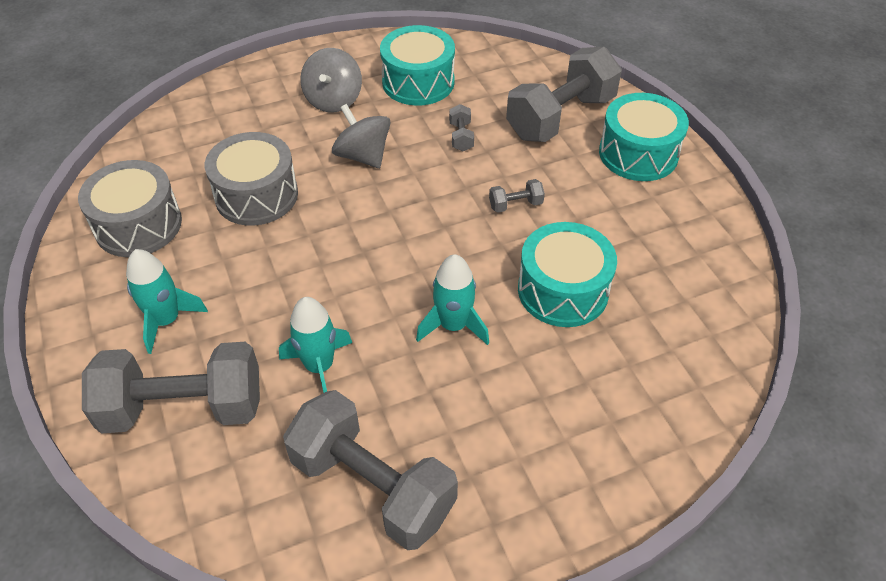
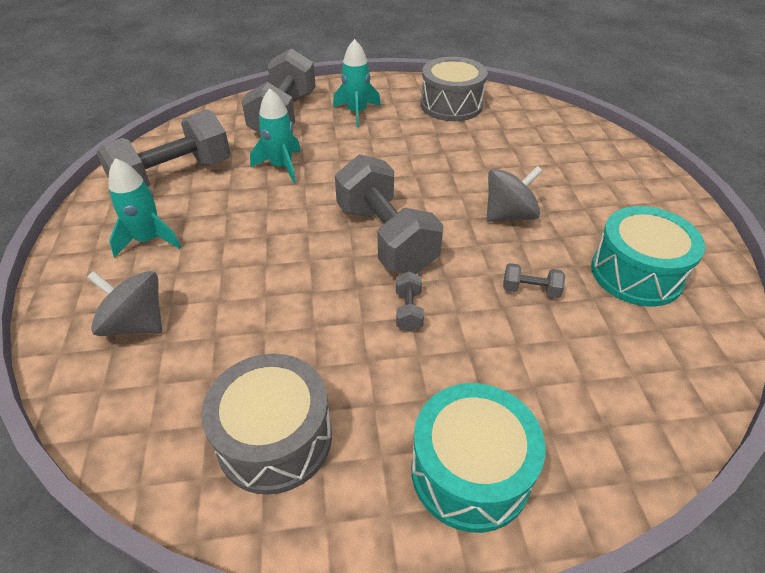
camera: 105 degrees right, 5 degrees down
(256, 195) = (469, 154): grey drum -> grey drum (275, 438)
(333, 100) = (600, 207): grey spinning top -> grey spinning top (136, 324)
(453, 325) = (278, 236): turquoise rocket -> turquoise rocket (149, 240)
(560, 117) = (562, 398): grey dumbbell -> grey dumbbell (386, 238)
(563, 290) = (277, 317): turquoise drum -> none

